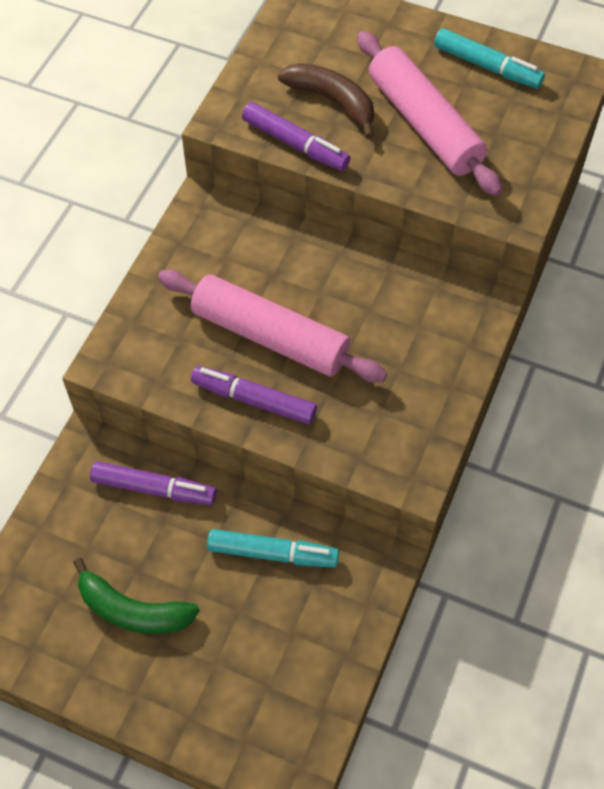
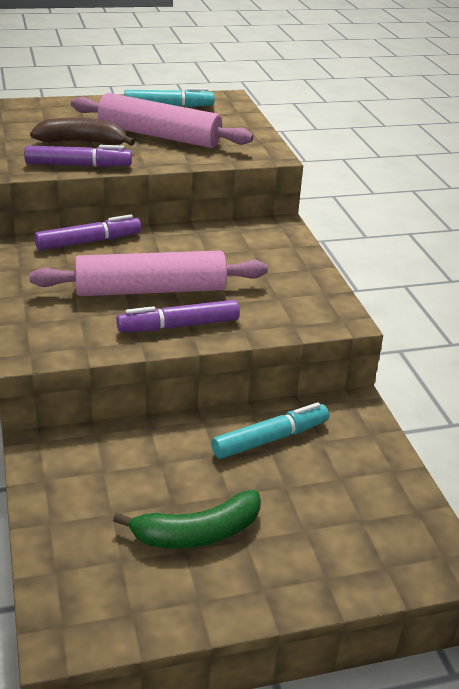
camera: 40 degrees left, 25 degrees down
(154, 489) = (130, 446): purple marker -> purple marker (89, 242)

